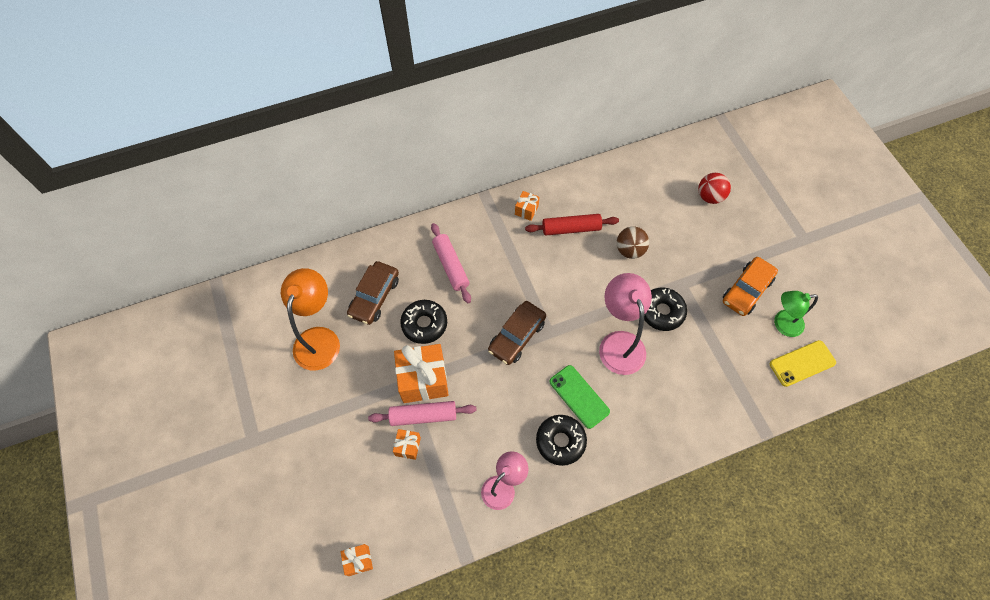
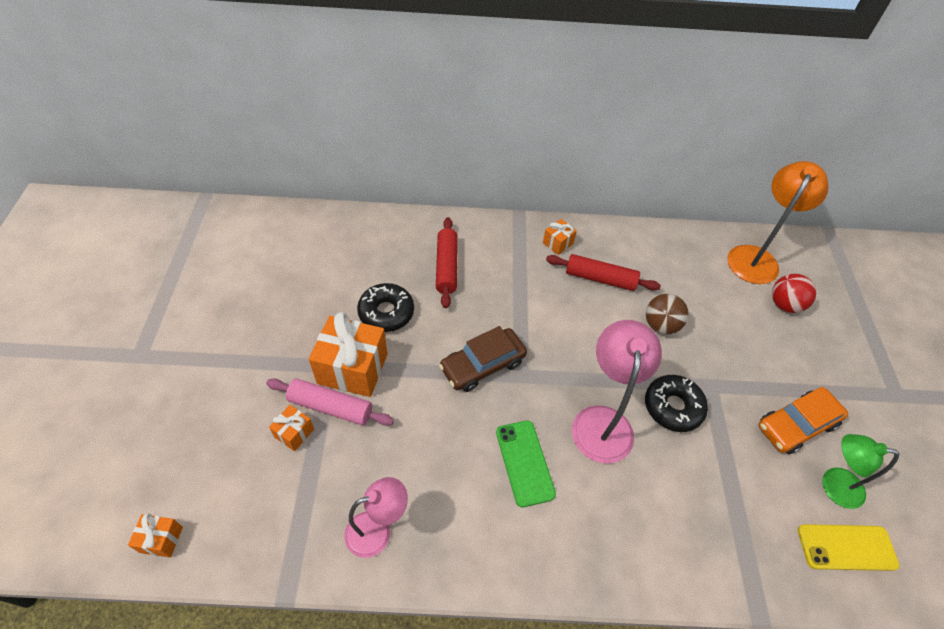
camera: 20 degrees right, 10 degrees down
(319, 338) = (269, 284): orange lamp -> orange lamp (756, 257)
(374, 297) = (349, 266): brown car -> none
(451, 266) = (446, 267): pink rolling pin -> red rolling pin
(560, 441) = (476, 506): black donut -> none

